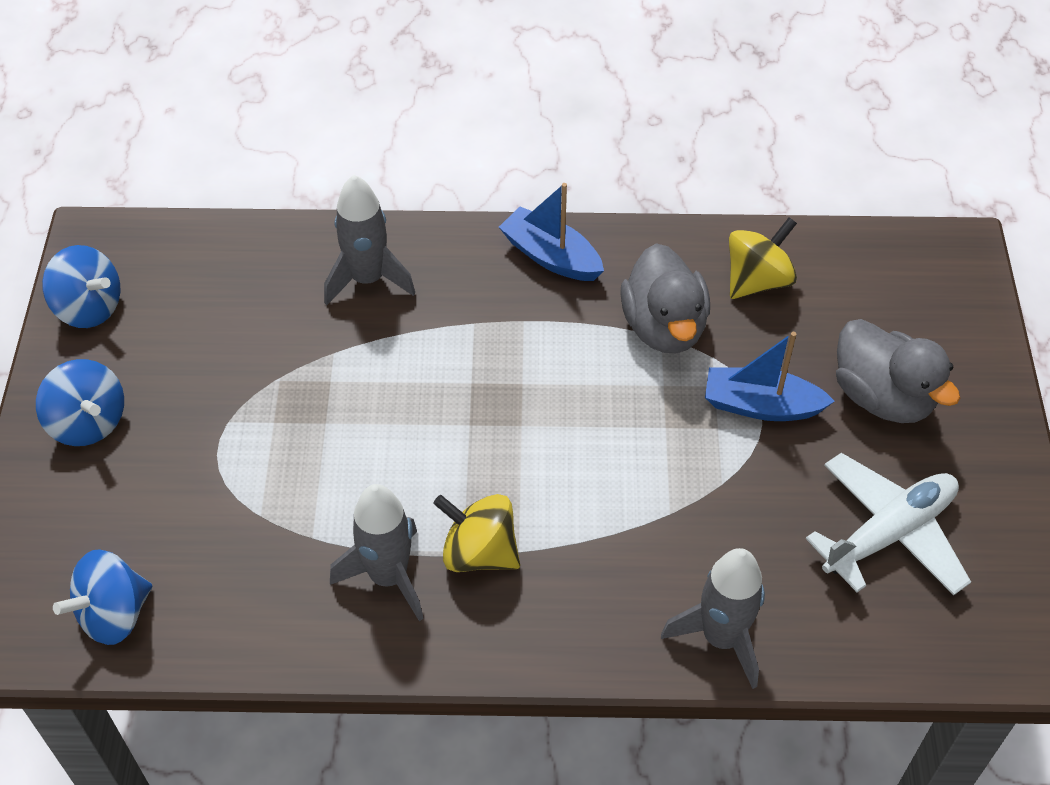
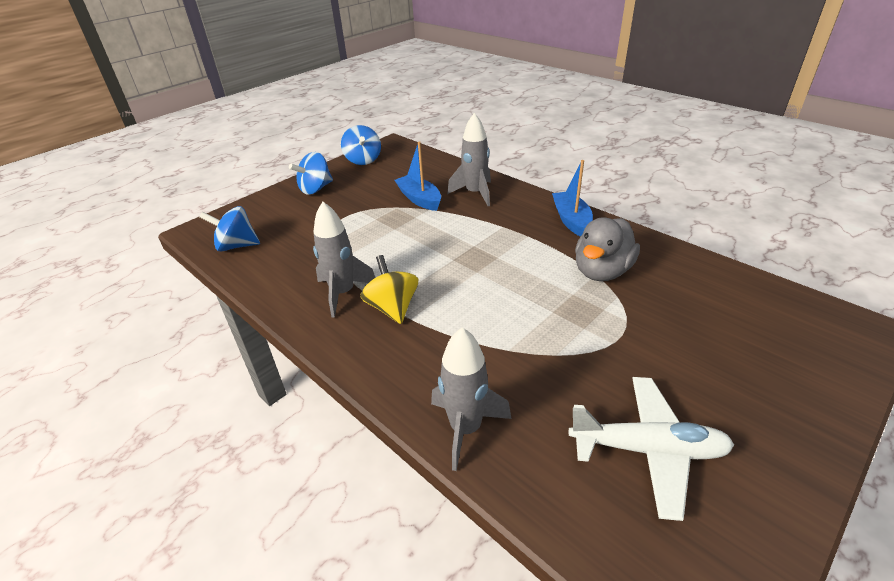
camera: 45 degrees right, 15 degrees down
(88, 422) = (315, 189): blue spinning top -> blue spinning top turned 45 degrees clockwise
(757, 280) = (685, 278): yellow spinning top -> none
(761, 405) = (624, 332): blue boat -> blue boat (419, 199)
(882, 397) = (720, 373): grey duck -> none

